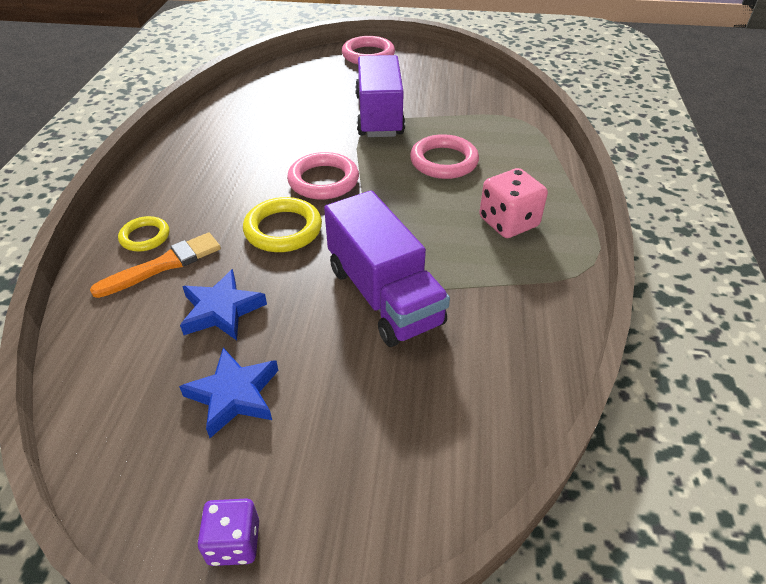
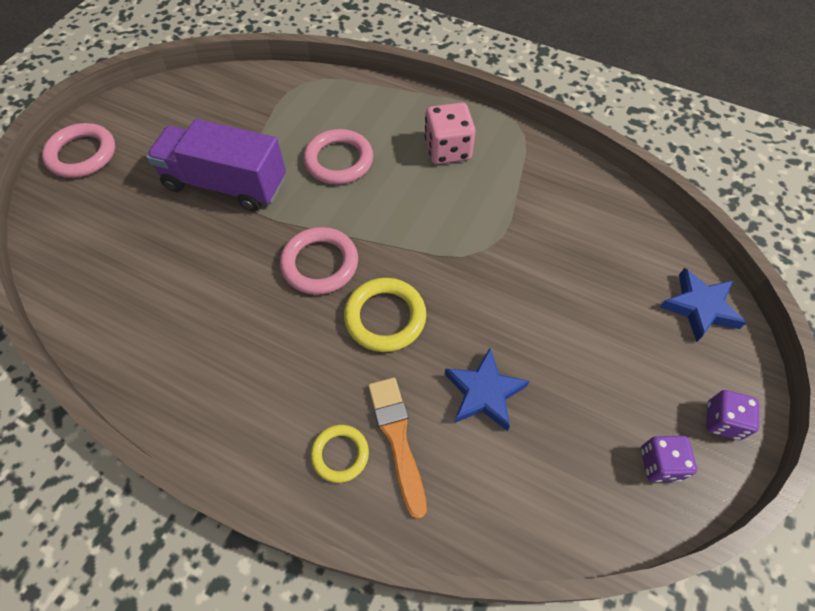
camera: 70 degrees left, 15 degrees up
(165, 475) = (660, 463): none -> purple dice
(234, 395) = (589, 399): blue star -> blue star (700, 307)
(384, 295) = (506, 262): purple truck -> none

